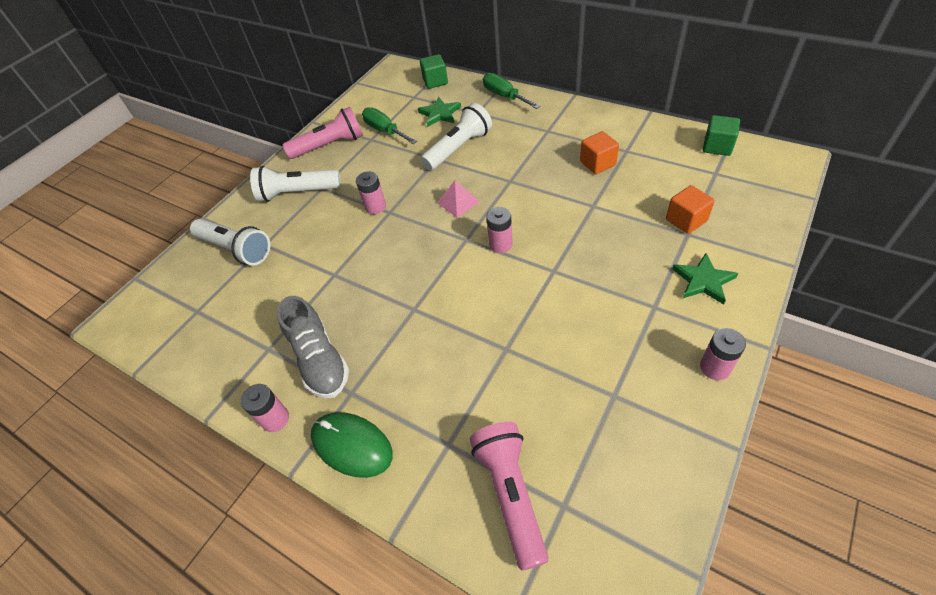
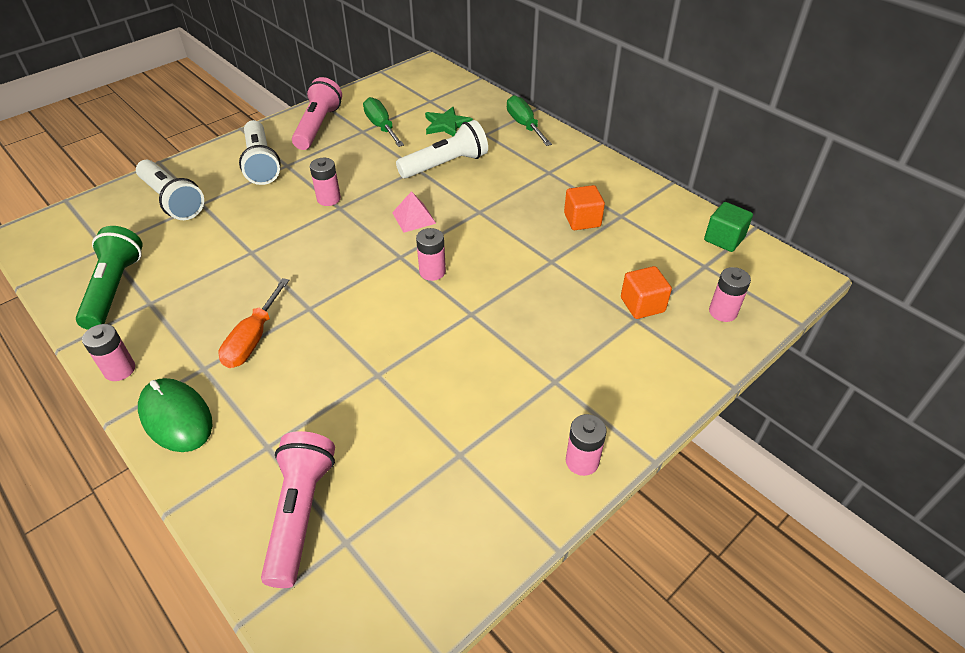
camera: 10 degrees right, 5 degrees down
(229, 346) = (115, 289): none -> green flashlight
(298, 193) = (261, 163): white flashlight -> white flashlight turned 120 degrees counterclockwise
(320, 360) = (191, 328): grey shoe -> none
(330, 146) = (318, 126): pink flashlight -> pink flashlight turned 75 degrees counterclockwise
(380, 352) = (253, 339): none -> orange screwdriver
(435, 81) = (461, 91): green cube -> none
(703, 281) = (623, 371): green star -> none
(751, 207) = (723, 312): none -> pink battery

